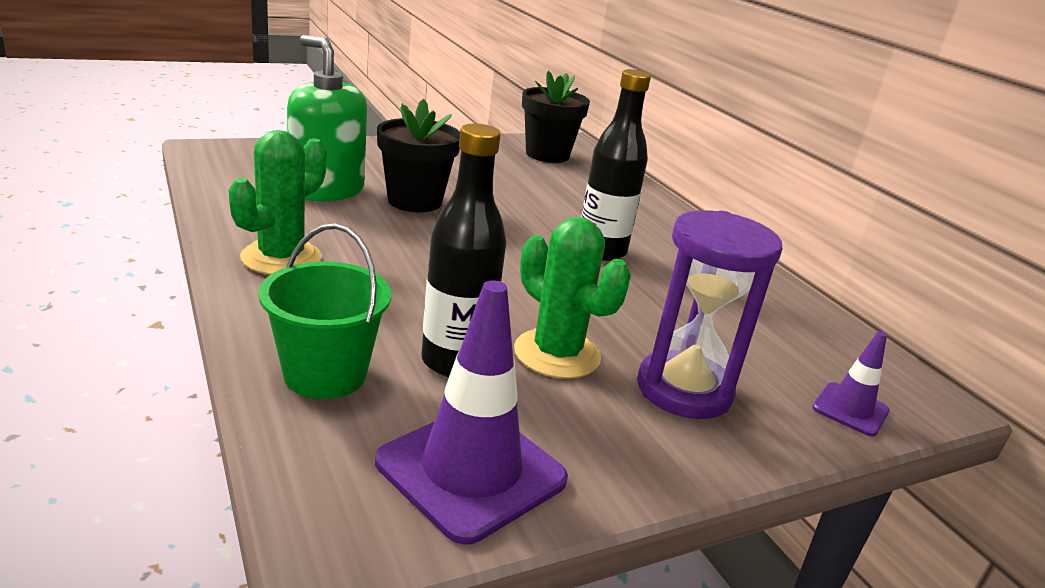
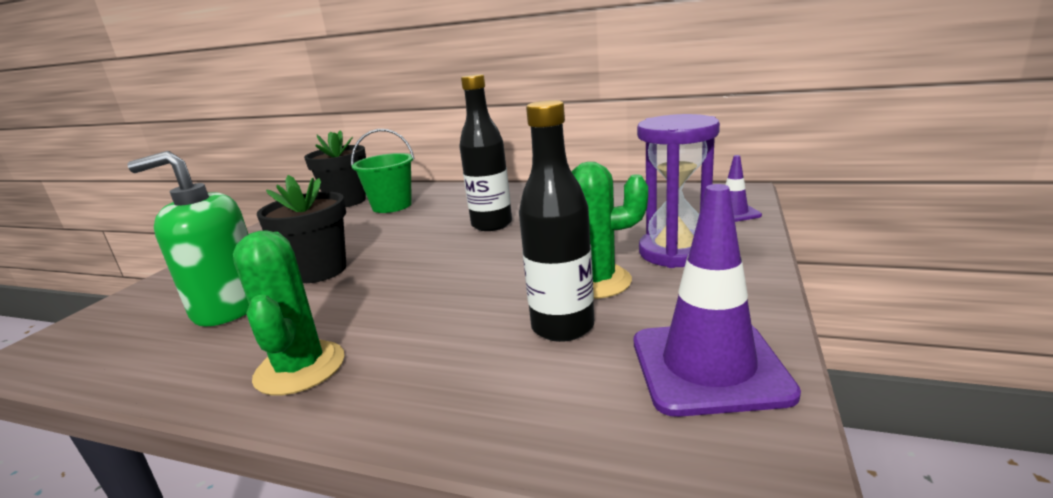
camera: 40 degrees left, 5 degrees down
(325, 374) = (515, 402): green bucket -> green bucket (392, 206)

